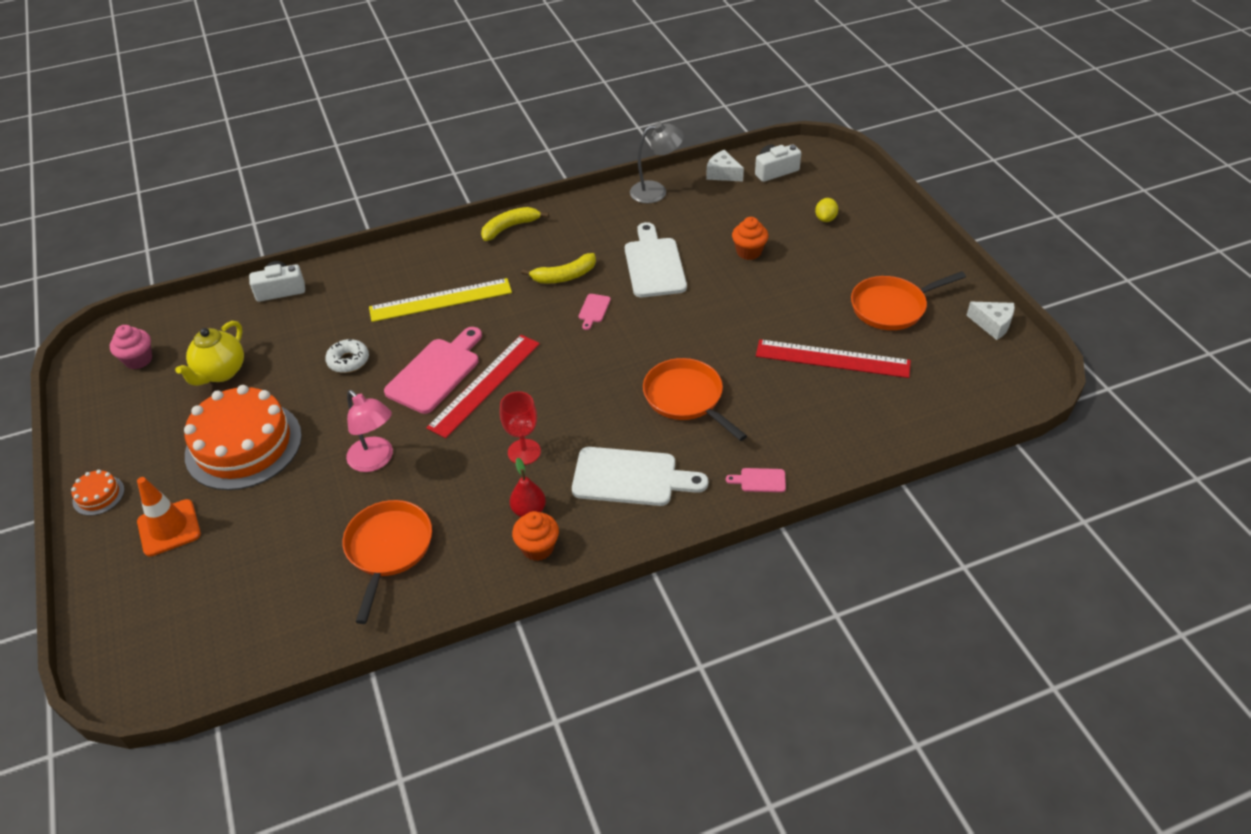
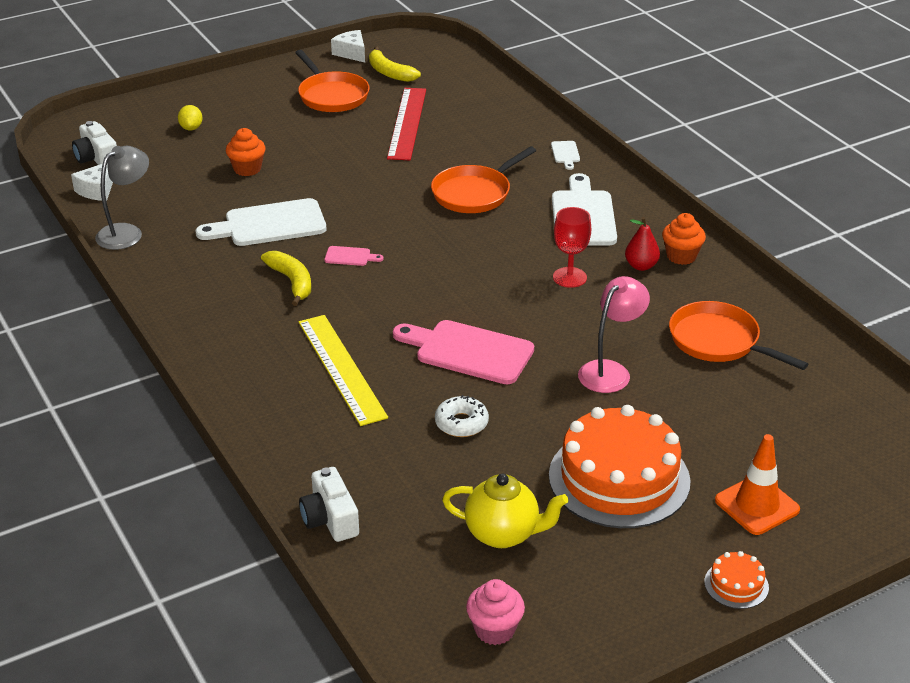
camera: 100 degrees left, 10 degrees down
(388, 549) = (718, 341): orange pan -> orange pan turned 45 degrees clockwise
(485, 385) = (481, 314): red ruler -> none
(510, 227) = (194, 334): yellow banana -> yellow banana (389, 73)
(656, 191) = (126, 232): grey lamp -> grey lamp turned 60 degrees clockwise
(760, 480) = (565, 154): pink cutting board -> white cutting board
(825, 219) = (191, 128): yellow lemon -> yellow lemon turned 75 degrees clockwise
(992, 324) = (351, 53): white cheese -> white cheese turned 60 degrees counterclockwise

